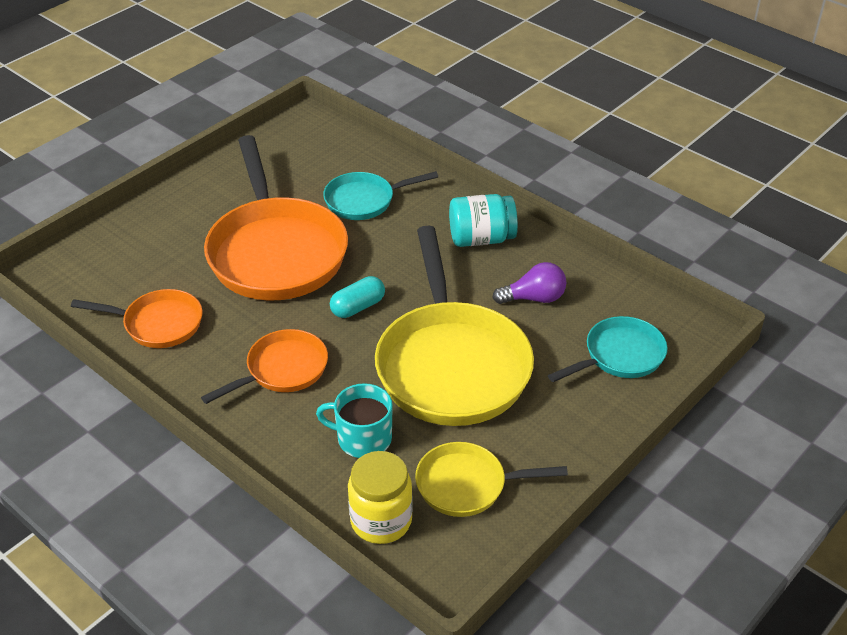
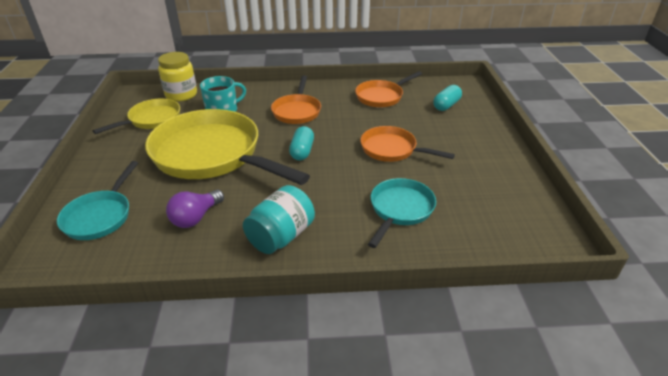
camera: 135 degrees right, 5 degrees down
(125, 263) = (446, 105): none -> turquoise capsule
(275, 251) = (392, 149): orange pan -> orange pan, size x0.52

